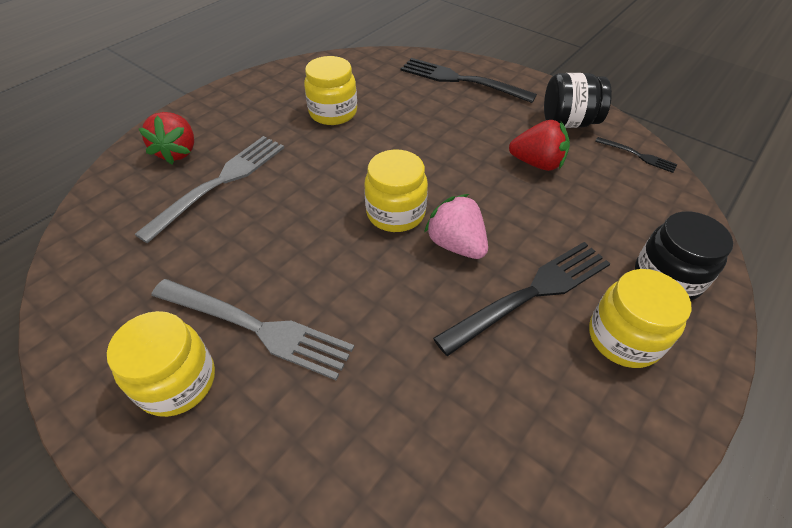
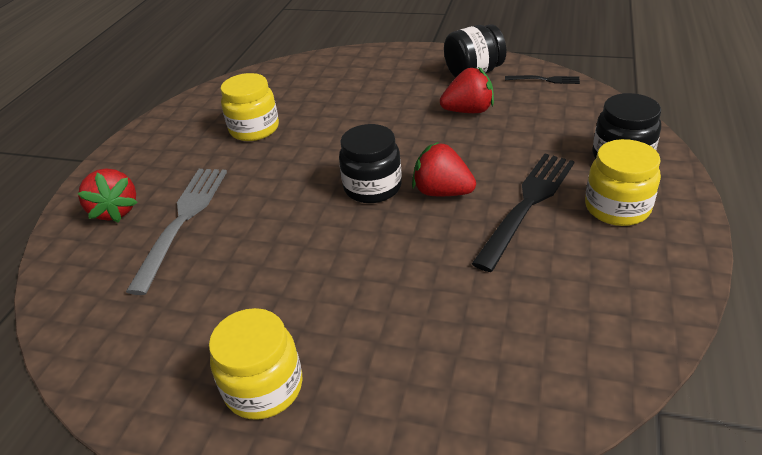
camera: 20 degrees left, 10 degrees down
(257, 328) = (309, 318): grey fork -> none
(395, 213) = (372, 187): yellow jar -> black jar
(456, 244) = (442, 192): pink strawberry -> red strawberry
(460, 80) = (357, 68): black fork -> none

